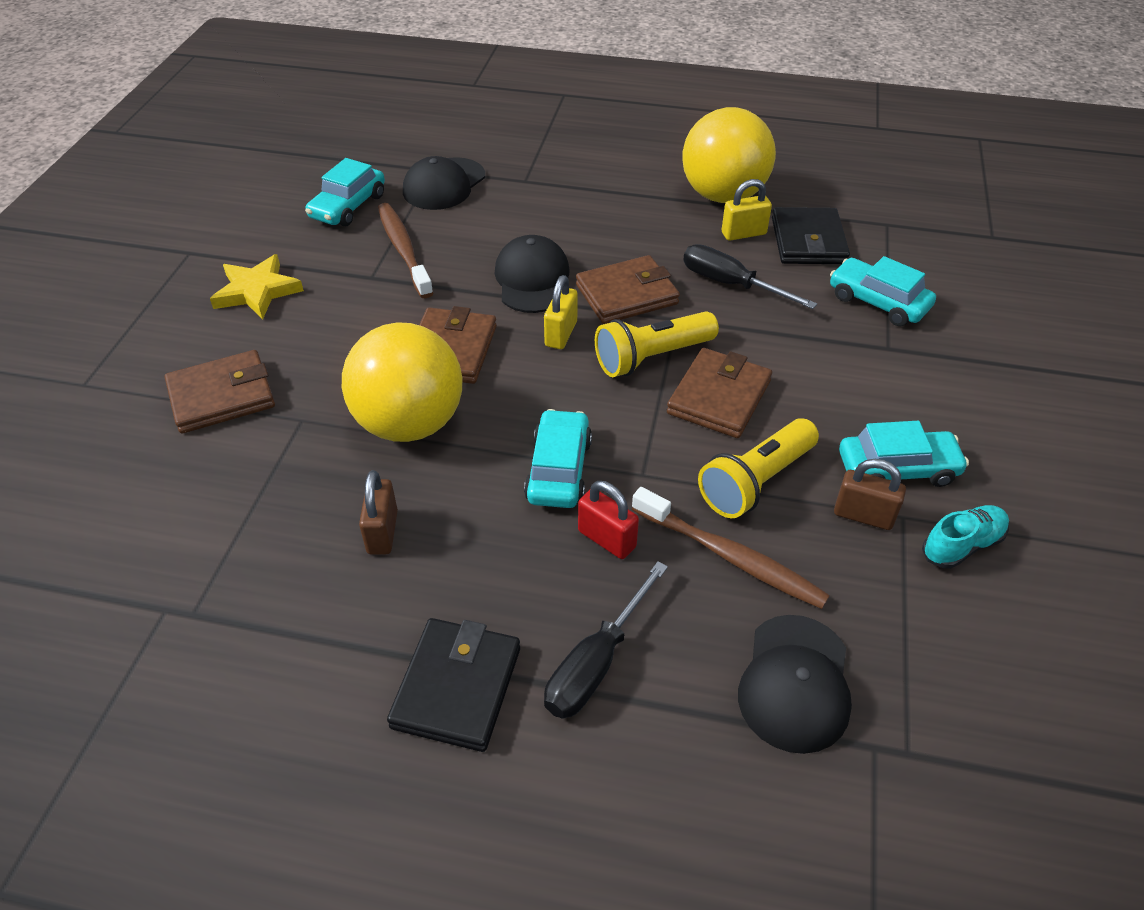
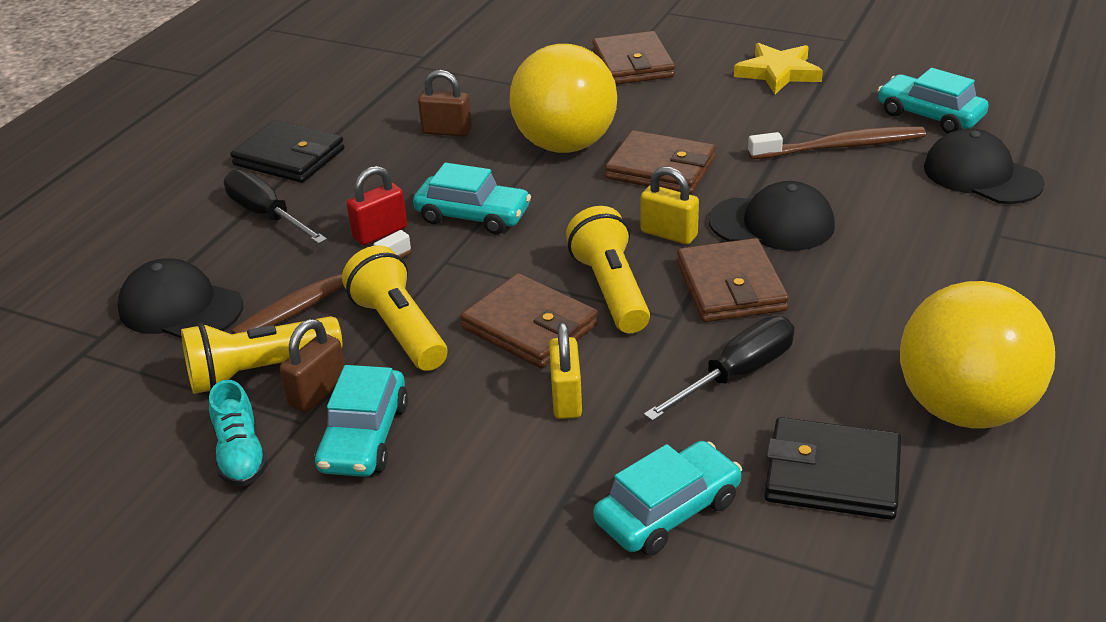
camera: 105 degrees right, 10 degrees down
(743, 233) = (857, 410): yellow padlock -> yellow padlock (566, 398)
(857, 569) = (260, 371): none -> yellow flashlight

